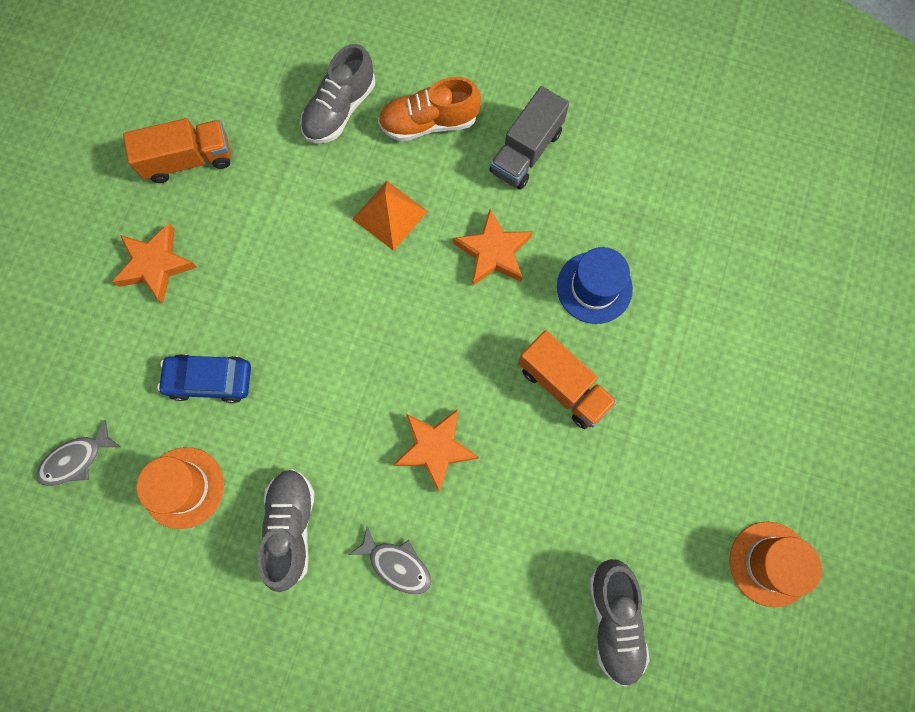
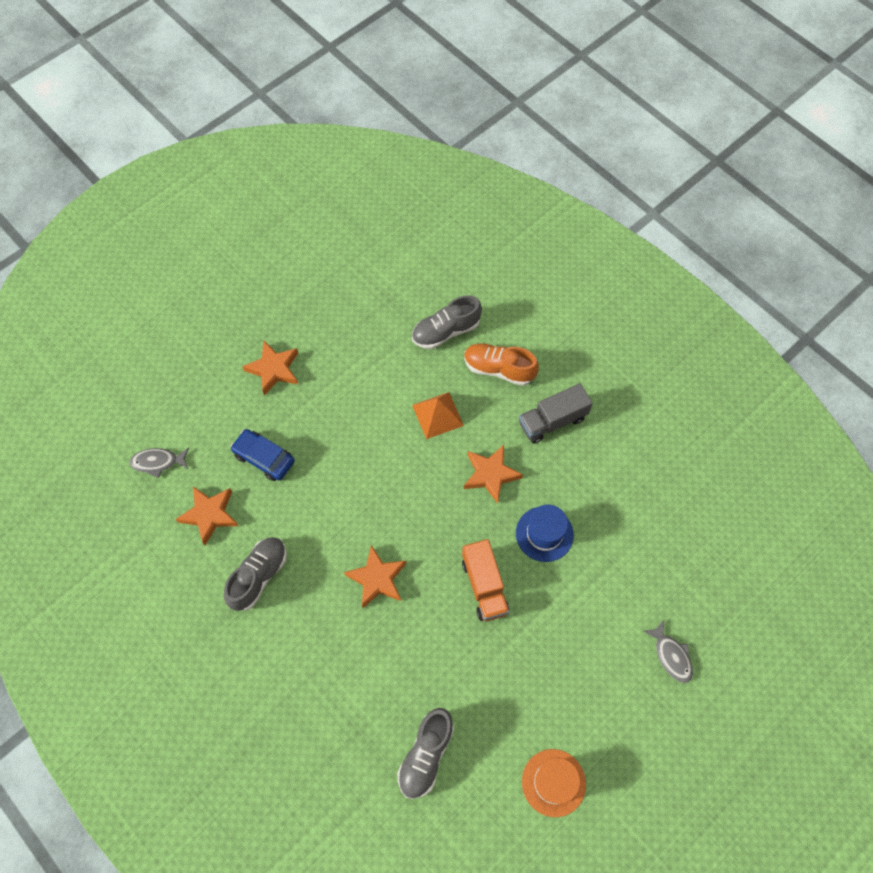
camera: 30 degrees right, 10 degrees down
(184, 487) = (210, 515): orange hat -> orange star
(188, 160) = (332, 314): orange truck -> none
(396, 564) = (309, 637): grey fish -> grey fish (671, 655)

